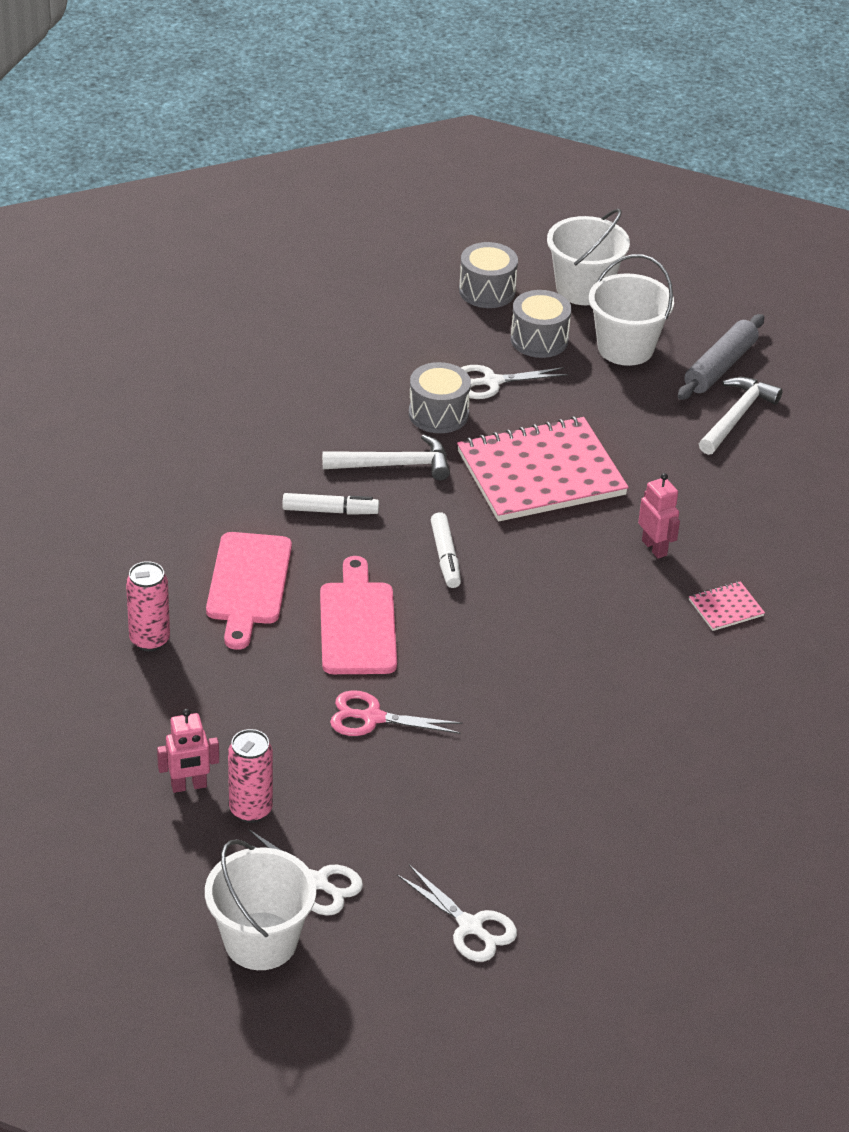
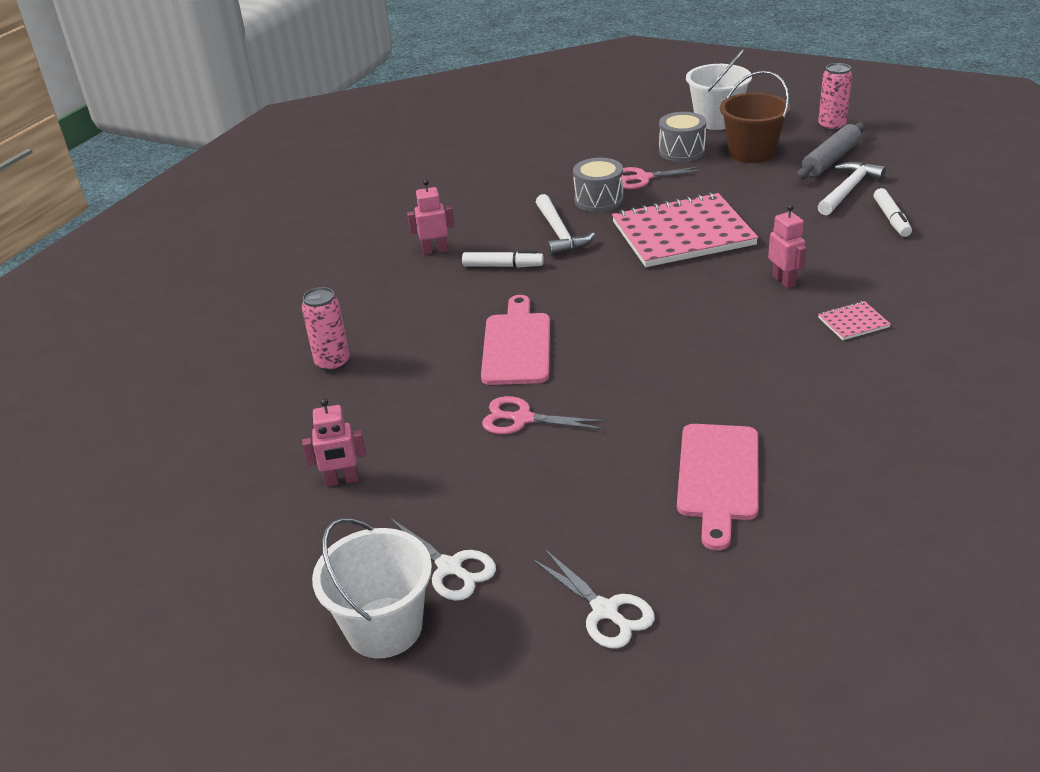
camera: 10 degrees right, 5 degrees down
(244, 483) = (435, 251): none -> pink robot
(248, 584) = (426, 319): pink cutting board -> pink cutting board (718, 477)
(251, 809) = (396, 500): pink can -> pink can (831, 126)
(394, 465) = (559, 233): white hammer -> white hammer turned 75 degrees clockwise
(445, 557) = (598, 294): white marker -> white marker (891, 219)
(487, 291) = (641, 125): grey drum -> none
(492, 382) = (643, 178): white scissors -> pink scissors
(625, 348) = (751, 152): white bucket -> brown bucket

